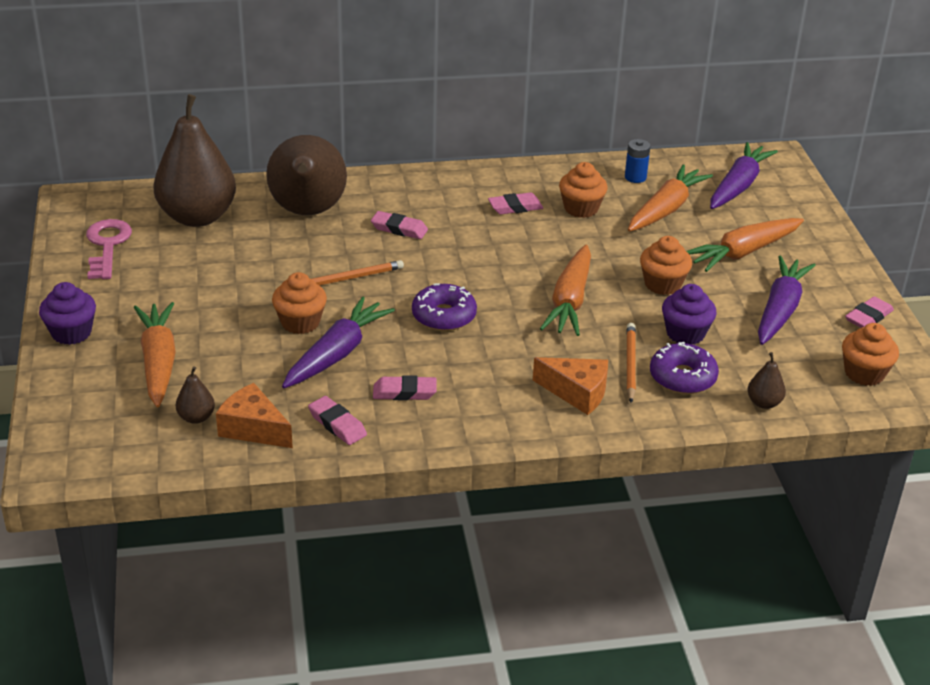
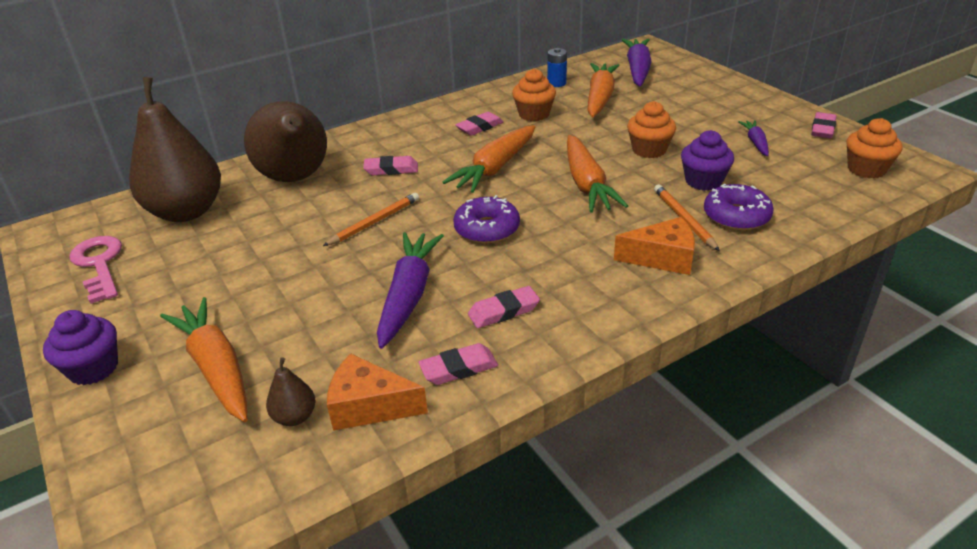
camera: 20 degrees left, 0 degrees up
(300, 322) = (351, 277): orange cupcake -> none
(337, 424) = (459, 368): pink eraser -> pink eraser turned 45 degrees counterclockwise
(743, 252) = (686, 111): orange carrot -> orange carrot (495, 168)
(764, 403) = (820, 216): brown pear -> none
(780, 310) = (755, 143): purple carrot -> purple carrot, size x0.53

